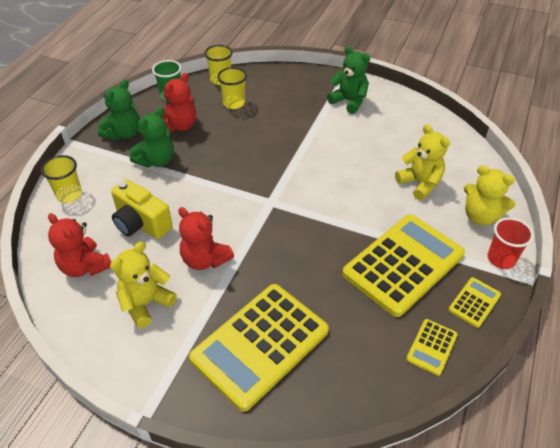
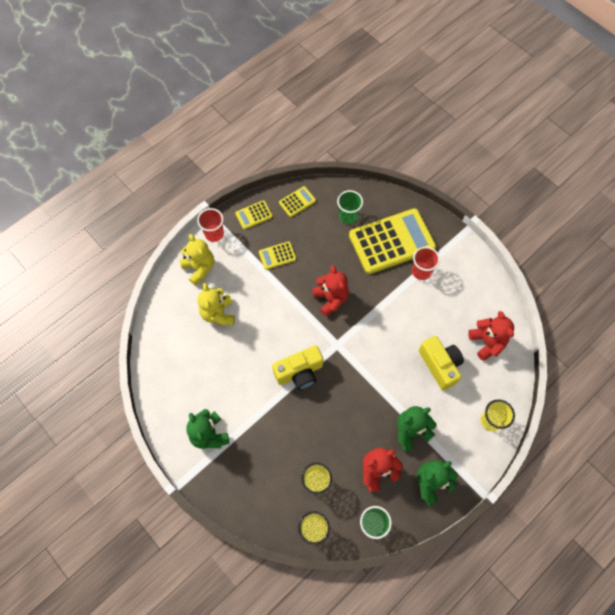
camera: 155 degrees left, 20 degrees up
(146, 303) = (451, 296): yellow teddy bear -> none
(200, 319) = (421, 271): none -> red cup
(205, 259) = (403, 313): red teddy bear -> red teddy bear (331, 299)
(297, 166) = (299, 372): none -> yellow camera
(344, 357) = (348, 216): none -> green cup
(403, 264) = (277, 255): yellow calculator -> yellow calculator, size x0.44

